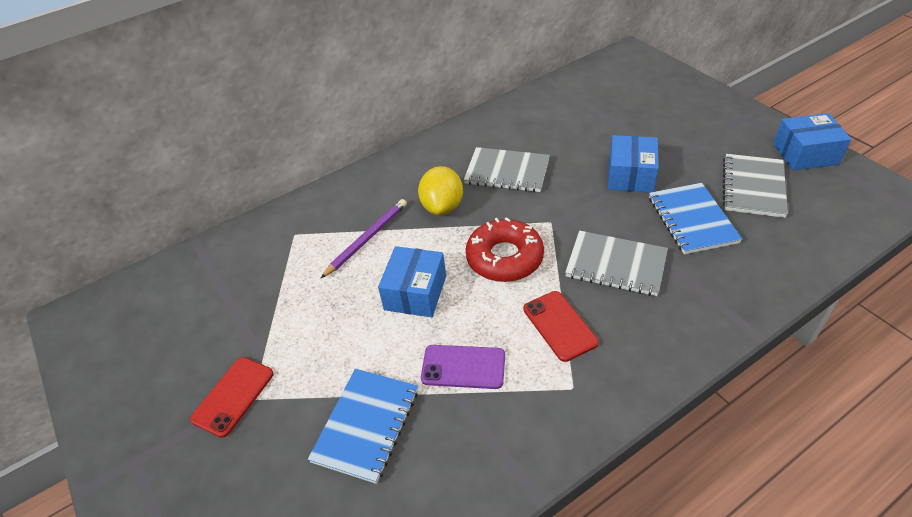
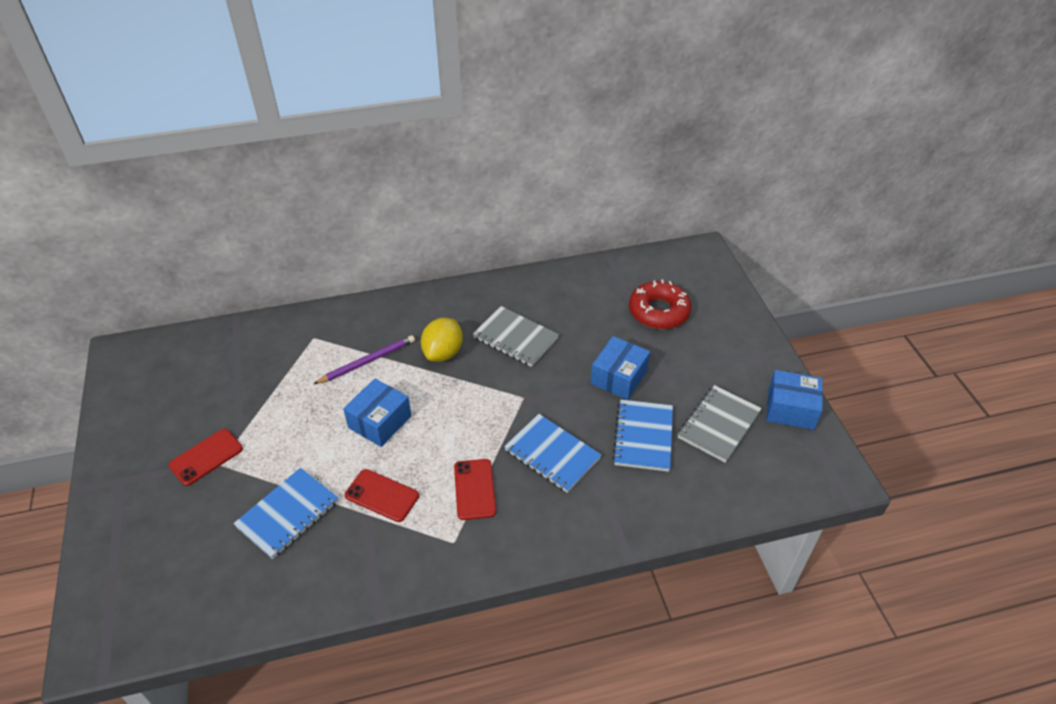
camera: 15 degrees right, 0 degrees up
(463, 367) = (382, 495): purple phone -> red phone
(504, 258) = (466, 416): red donut -> red donut (659, 311)
(616, 265) = (552, 454): grey notebook -> blue notebook

